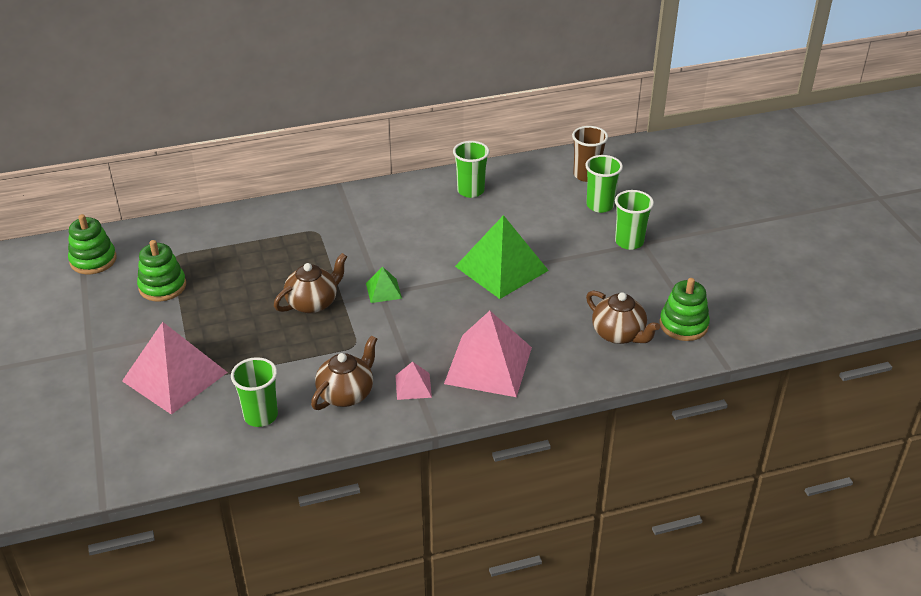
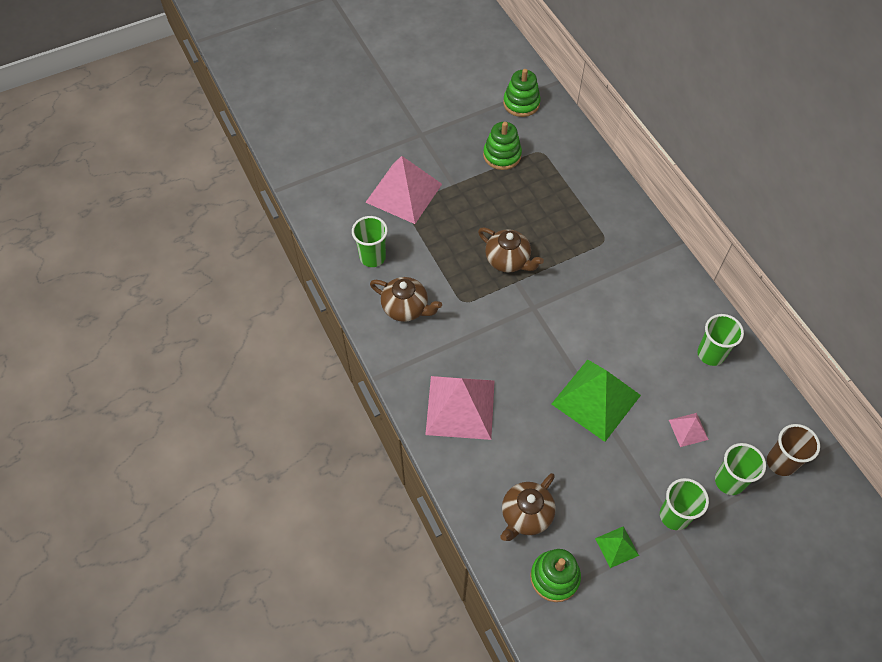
camera: 80 degrees right, 20 degrees up
(383, 290) = (537, 308): green pyramid -> green pyramid (616, 546)
(413, 386) = (423, 354): pink pyramid -> pink pyramid (688, 429)

